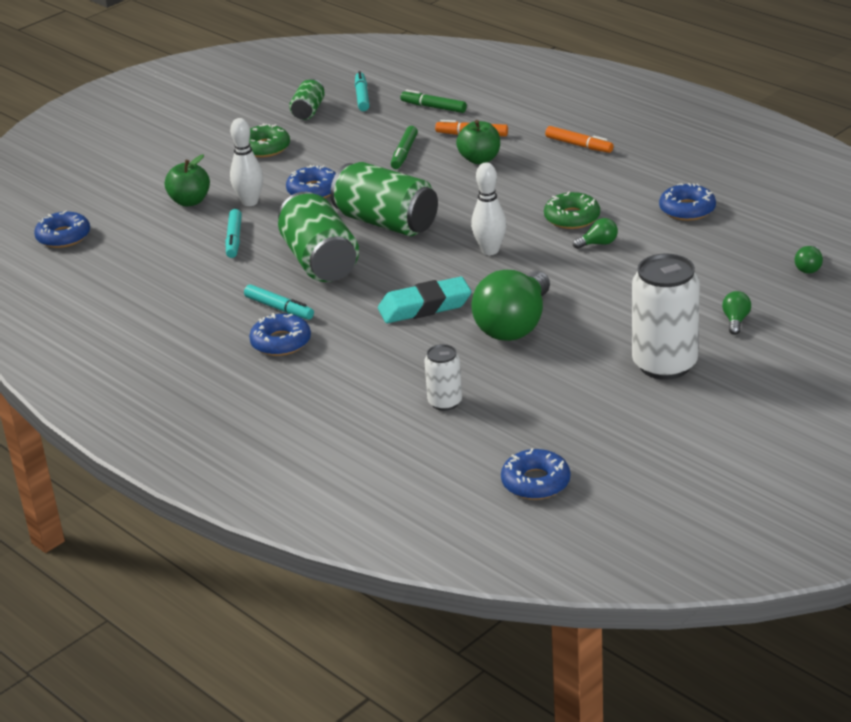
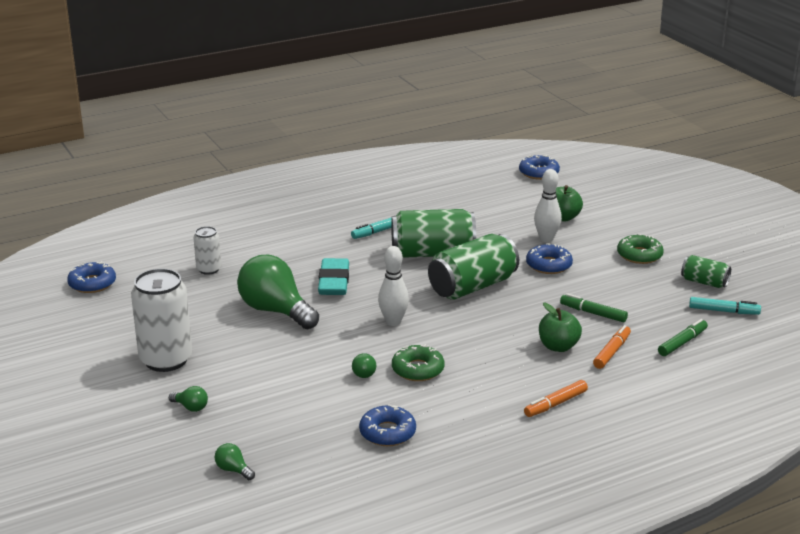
camera: 105 degrees right, 5 degrees down
(234, 239) = (491, 227): turquoise marker -> none
(281, 342) = (335, 227): blue donut -> none

